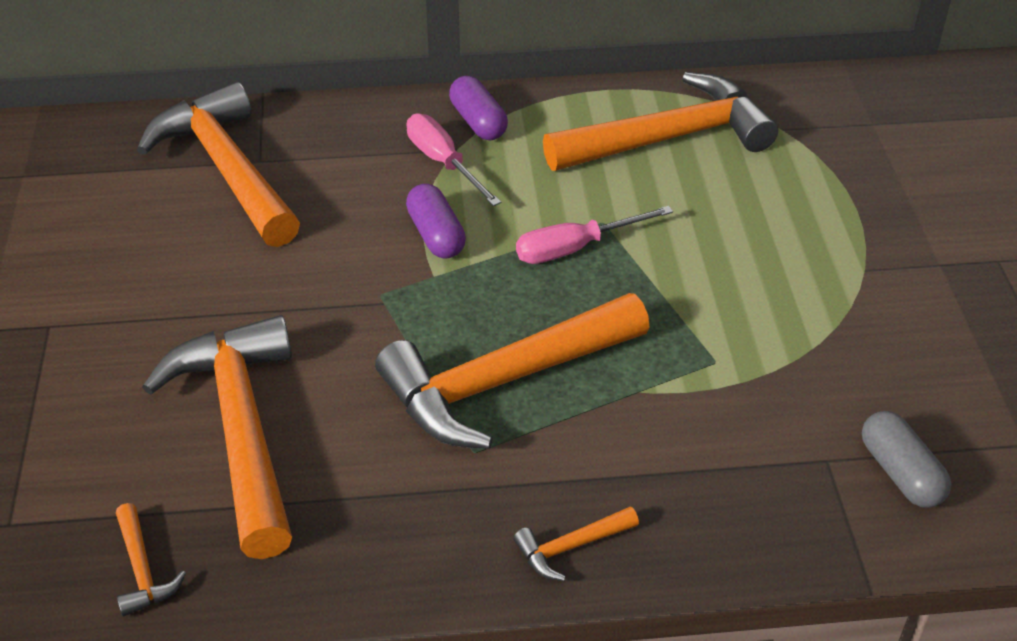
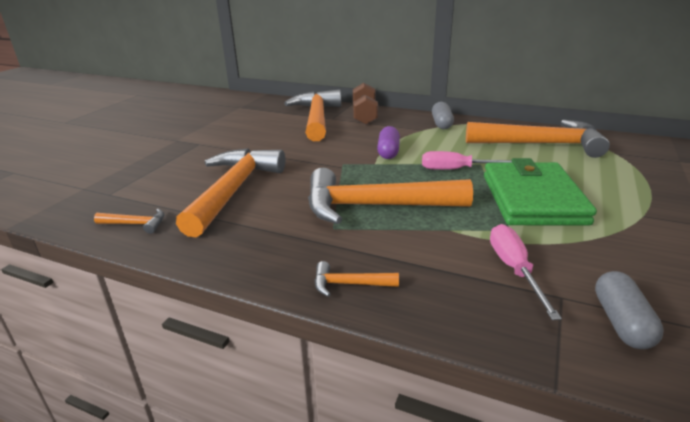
camera: 30 degrees right, 15 degrees down
(143, 570) = (136, 224): orange hammer -> orange hammer turned 90 degrees counterclockwise
(318, 135) = (364, 116): none -> brown dumbbell
(444, 163) = (413, 132): pink screwdriver -> pink screwdriver (514, 269)
(478, 122) = (441, 124): purple capsule -> grey capsule
(716, 284) = (532, 199): none -> green wallet

